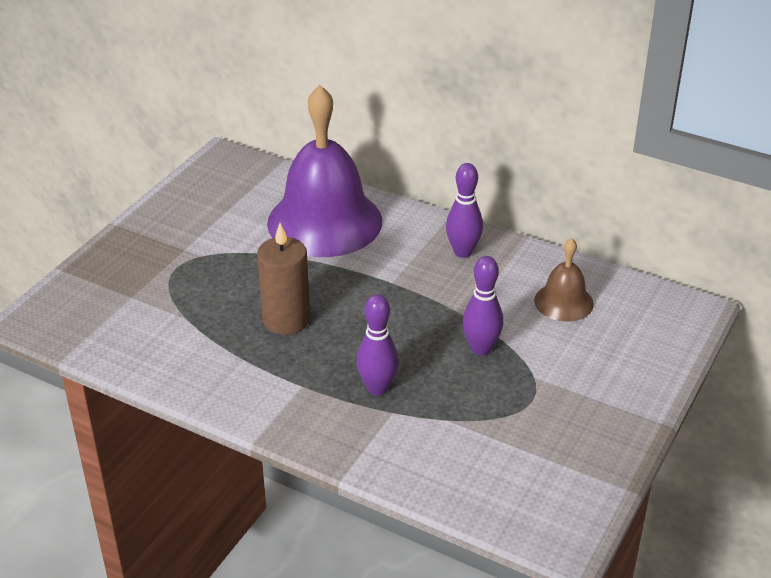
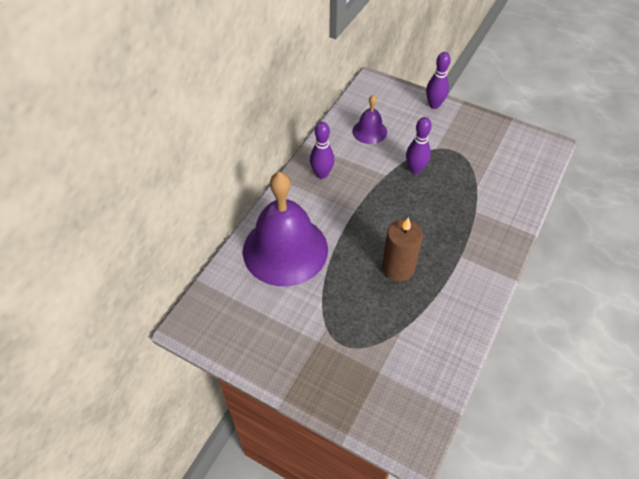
camera: 90 degrees left, 15 degrees up
(377, 388) = (457, 218): purple bowling pin -> purple bowling pin (434, 105)
(564, 302) = (369, 131): brown bell -> purple bell

